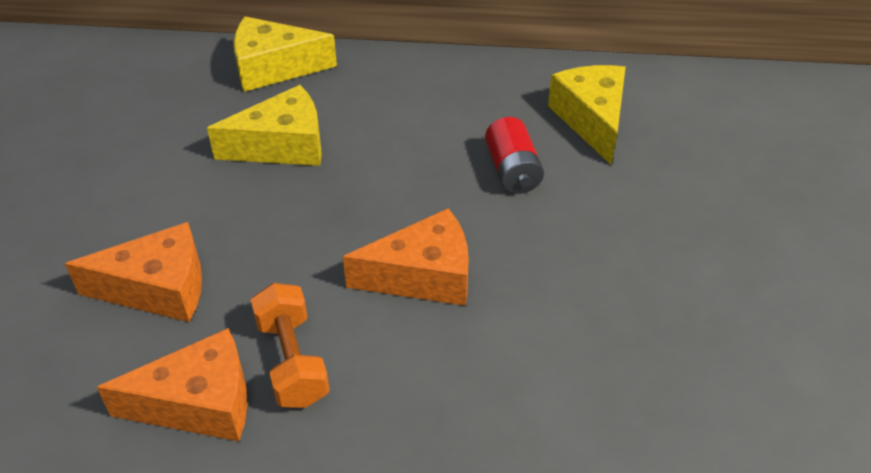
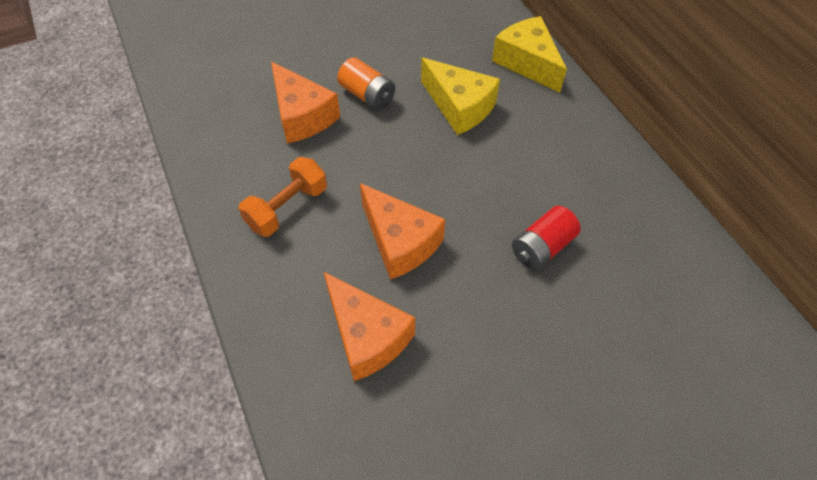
camera: 60 degrees right, 10 degrees up
(188, 214) = (367, 95): none -> orange battery
(199, 403) = (233, 181): orange cheese -> orange cheese (366, 336)
(592, 120) = (646, 276): yellow cheese -> none

